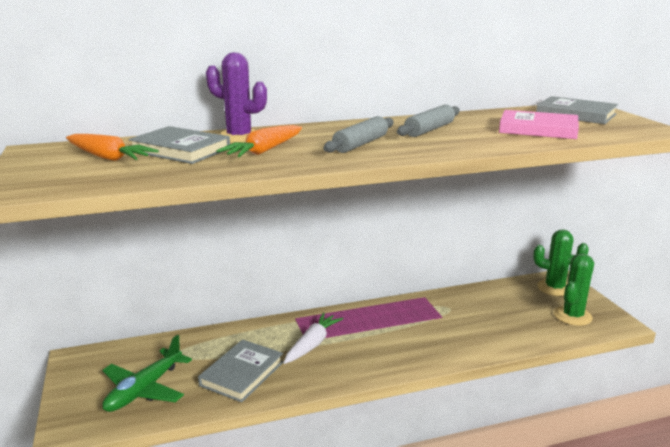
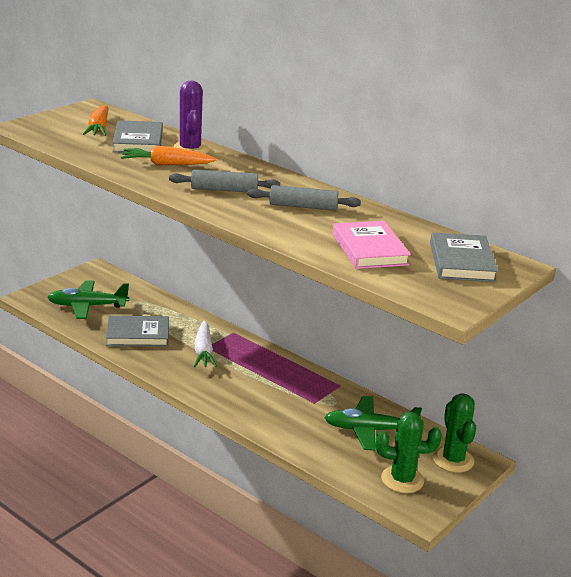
camera: 55 degrees right, 5 degrees up
(312, 344) = (203, 351): white carrot -> white carrot turned 90 degrees clockwise
(497, 307) = (369, 430): none -> green plane

